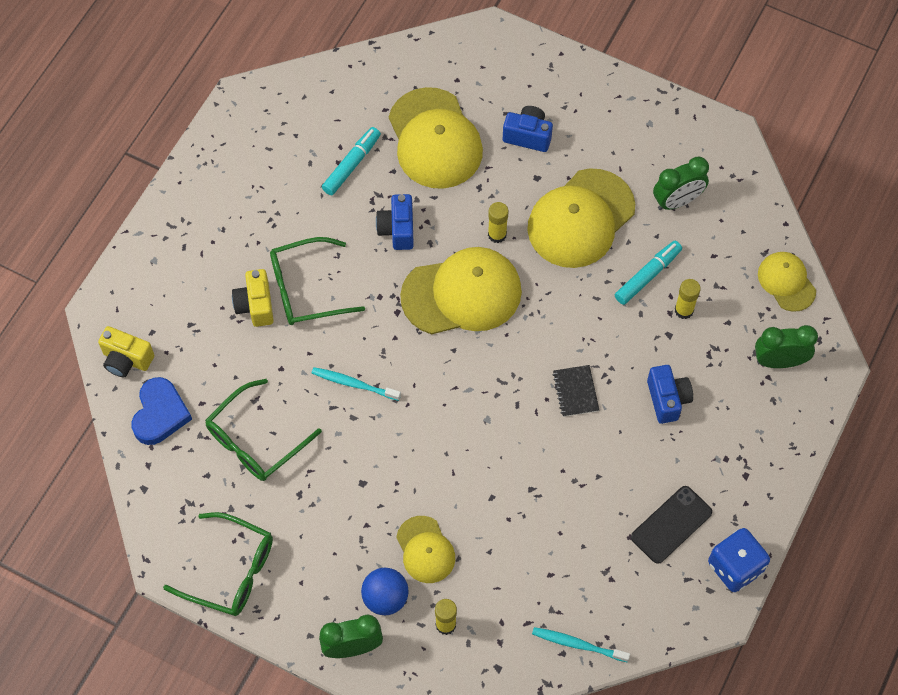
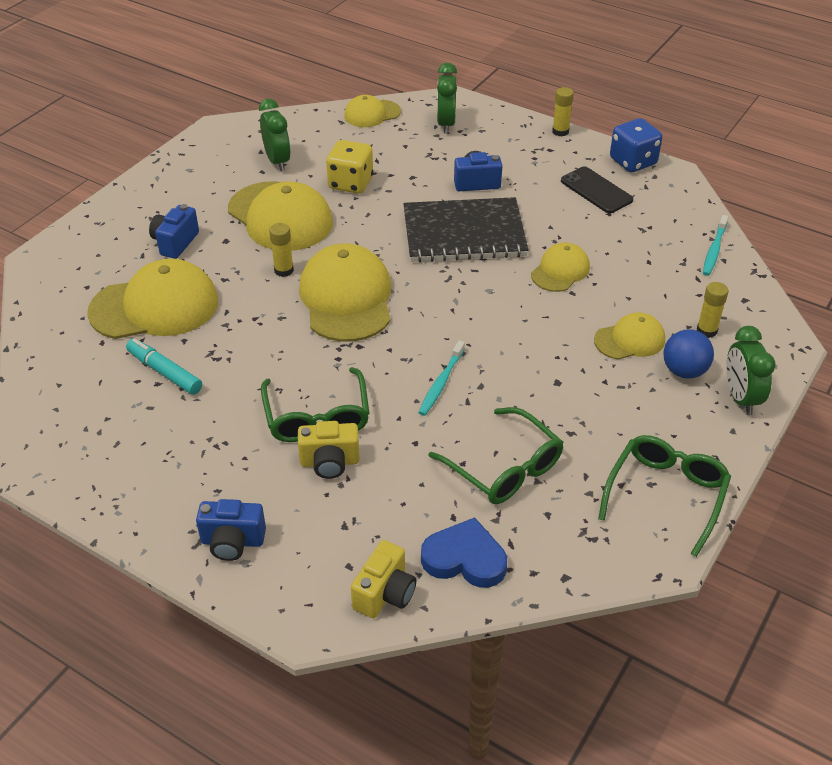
camera: 85 degrees left, 20 degrees down
(397, 229) = (259, 340): blue camera -> blue camera (232, 542)
(524, 486) = (560, 271): none -> yellow cap
(575, 391) = (464, 233): black notebook -> black notebook, size x2.42
(648, 276) = (350, 183): turquoise marker -> yellow dice
(684, 310) = (389, 167): yellow glue stick -> yellow glue stick (560, 131)

